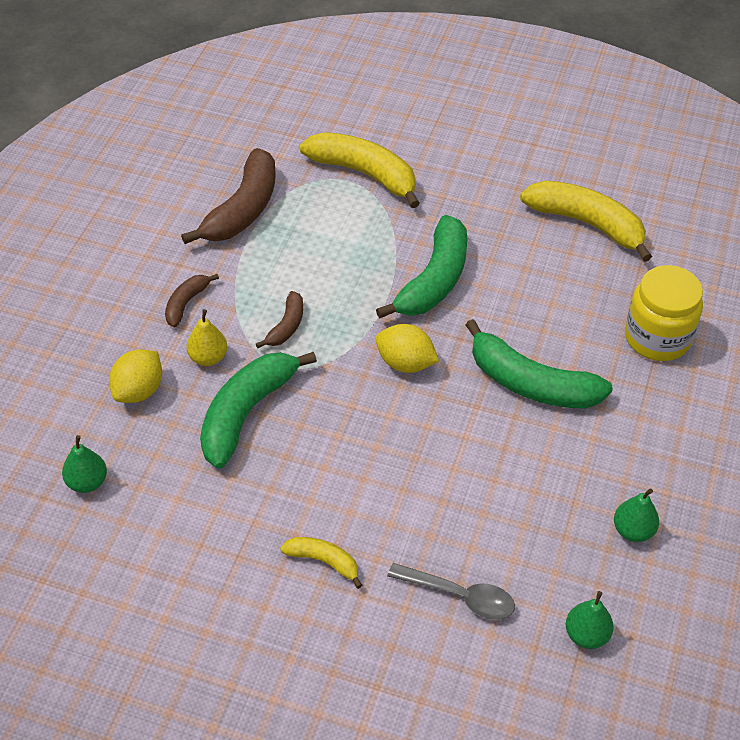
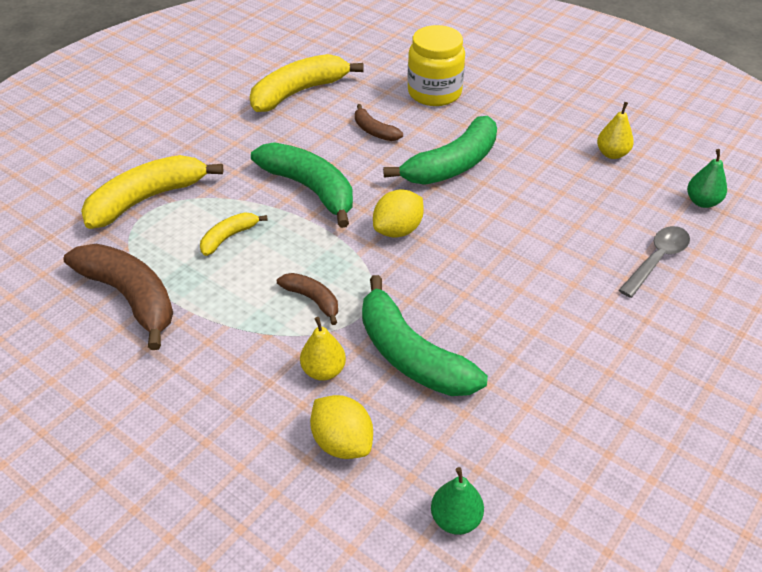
camera: 70 degrees left, 5 degrees down
(186, 303) = (237, 373): brown banana -> brown banana (374, 131)
(323, 561) = (605, 338): yellow banana -> yellow banana (229, 237)
(633, 531) = (612, 154): green pear -> yellow pear

